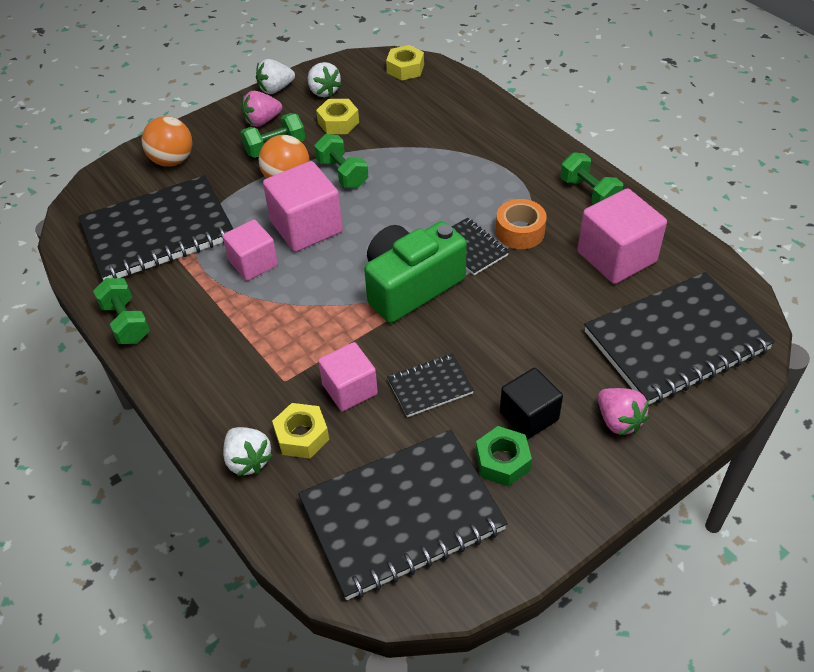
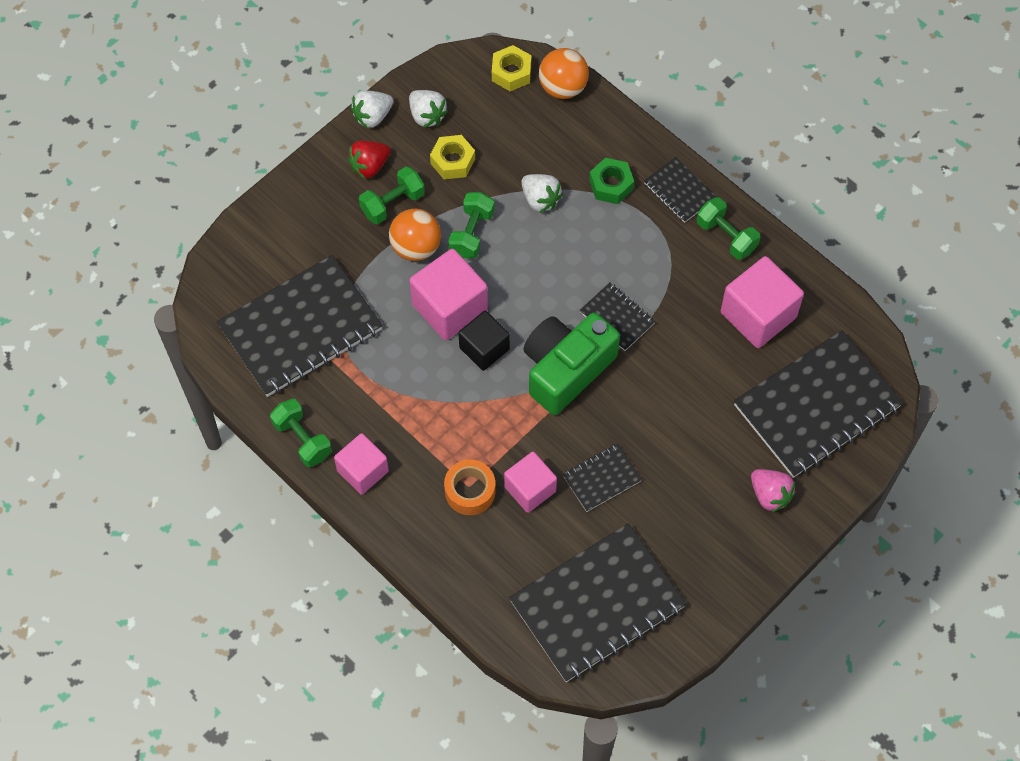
camera: 10 degrees left, 15 degrees up
(172, 160) = (287, 232): orange ball -> orange ball (563, 87)
(248, 460) = (455, 569): white strawberry -> white strawberry (540, 199)
(253, 263) = (407, 357): pink cube -> pink cube (362, 471)
(262, 121) = (369, 166): pink strawberry -> red strawberry
(302, 436) = (497, 540): yellow nut -> none
(342, 173) = (471, 233): green dumbbell -> green dumbbell turned 60 degrees clockwise
(502, 461) = (674, 545): green nut -> green nut (611, 185)
(520, 231) = (662, 293): orange tape -> orange tape (470, 491)
(529, 416) = (692, 498): black cube -> black cube (484, 348)
(546, 157) = (679, 191): none -> black notebook

